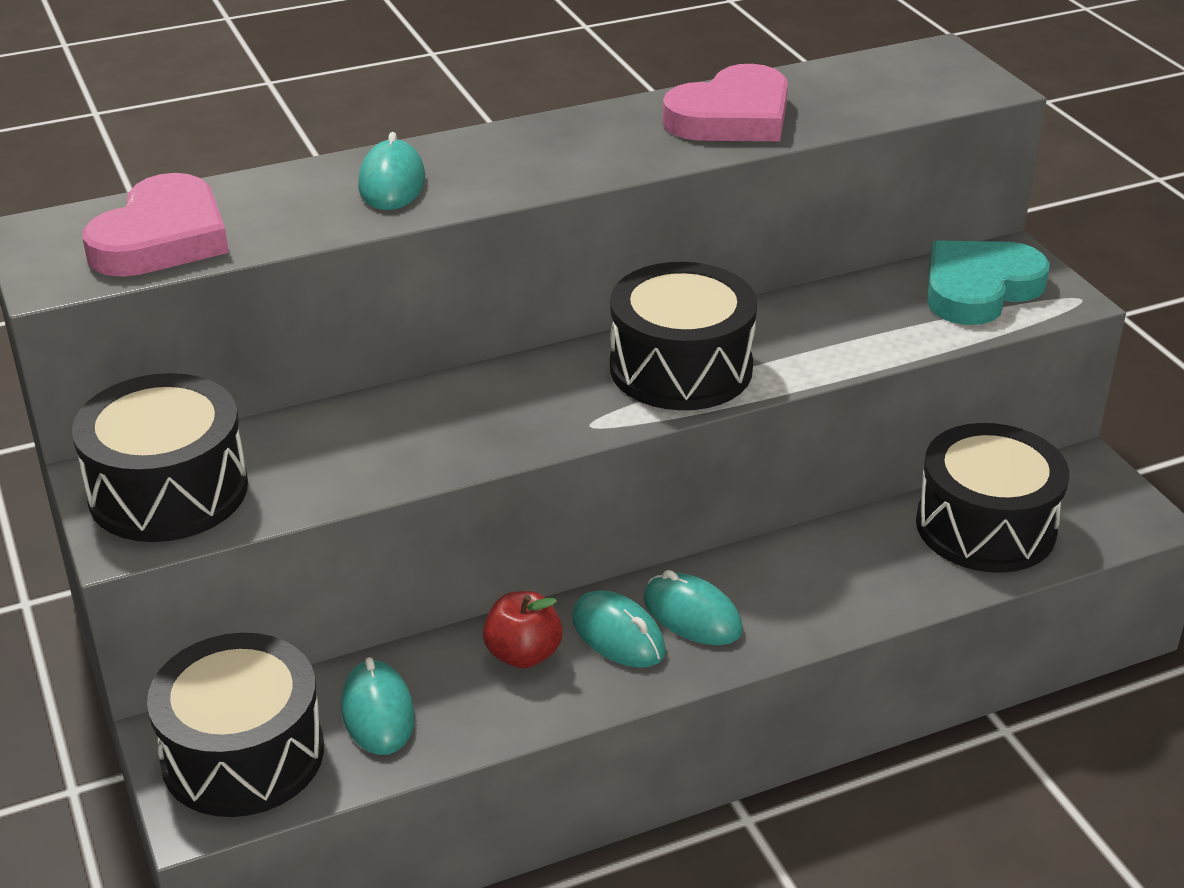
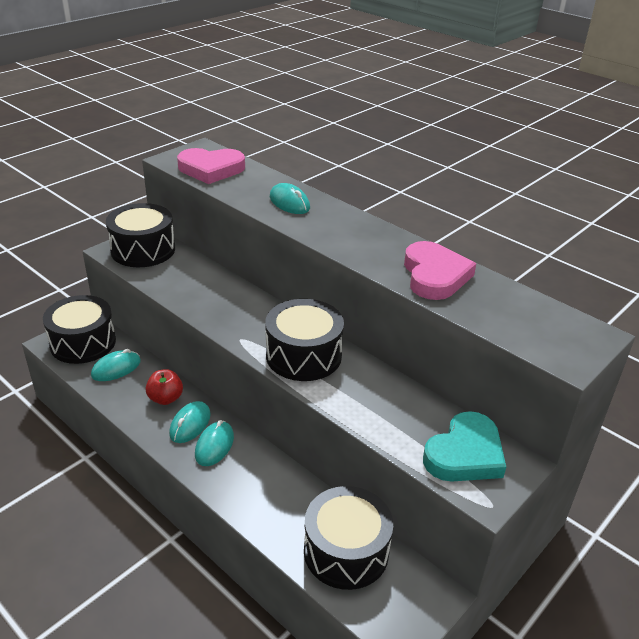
camera: 65 degrees right, 0 degrees up
(392, 183) = (289, 203): turquoise mouse -> turquoise mouse turned 75 degrees clockwise
(732, 117) = (434, 275): pink heart -> pink heart turned 120 degrees counterclockwise
(979, 289) = (465, 454): turquoise heart -> turquoise heart turned 105 degrees clockwise

